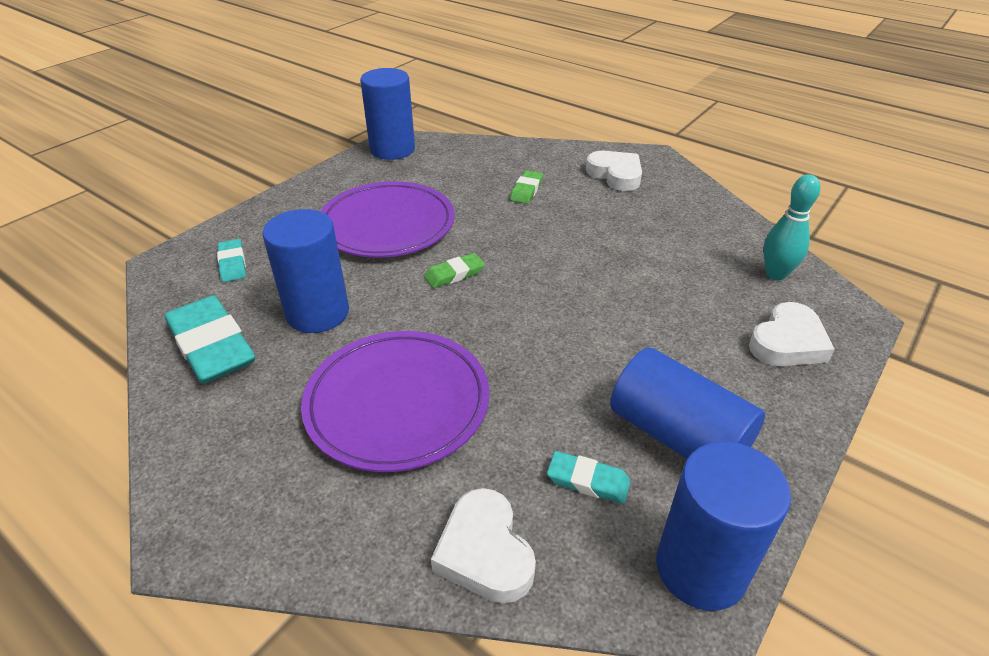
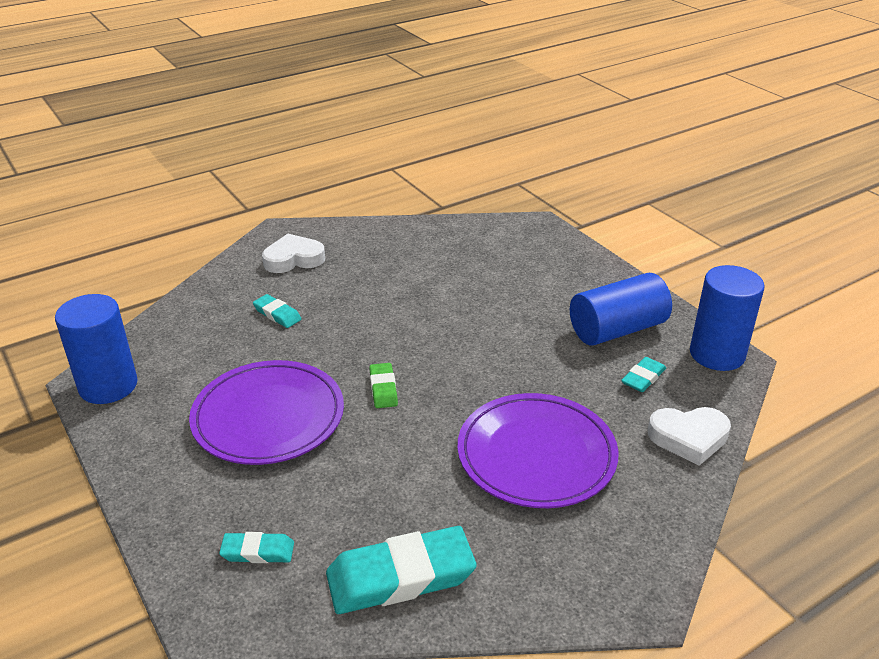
camera: 70 degrees left, 5 degrees down
(317, 313) = (390, 489): blue cylinder -> none
(526, 190) = (277, 314): green eraser -> turquoise eraser
(776, 274) = (480, 235): turquoise bowling pin -> none
(787, 342) = (551, 258): white heart -> none

